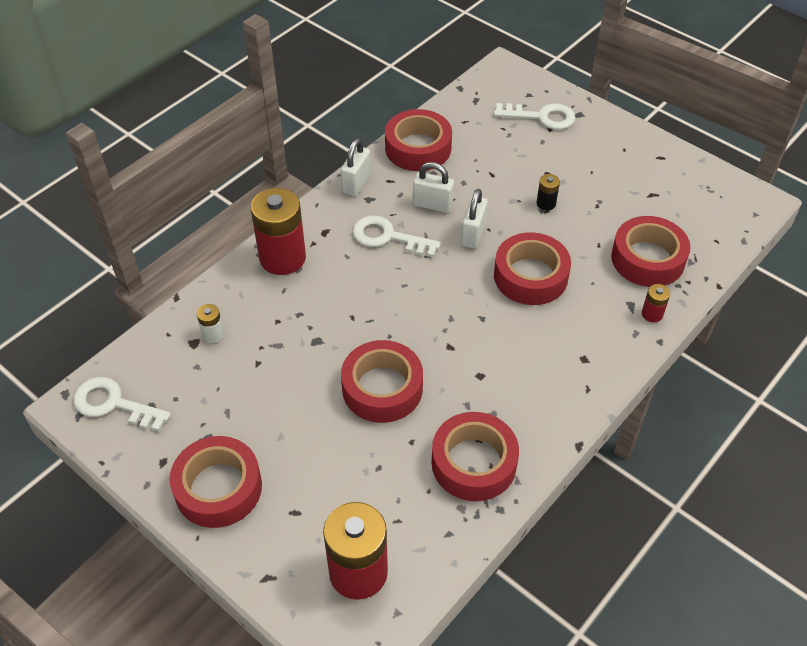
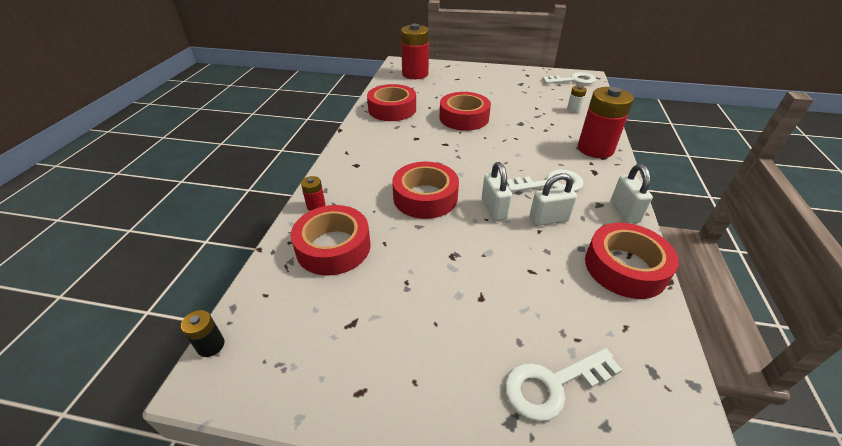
camera: 150 degrees right, 10 degrees down
(218, 488) = (495, 75): red tape -> none
(546, 203) = (457, 262): black battery -> black battery (211, 345)

